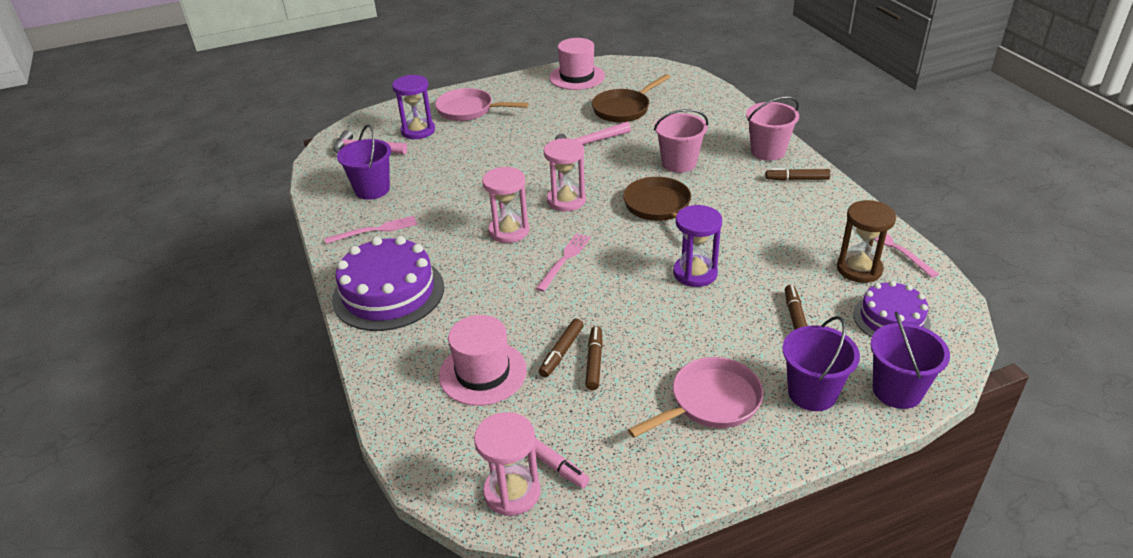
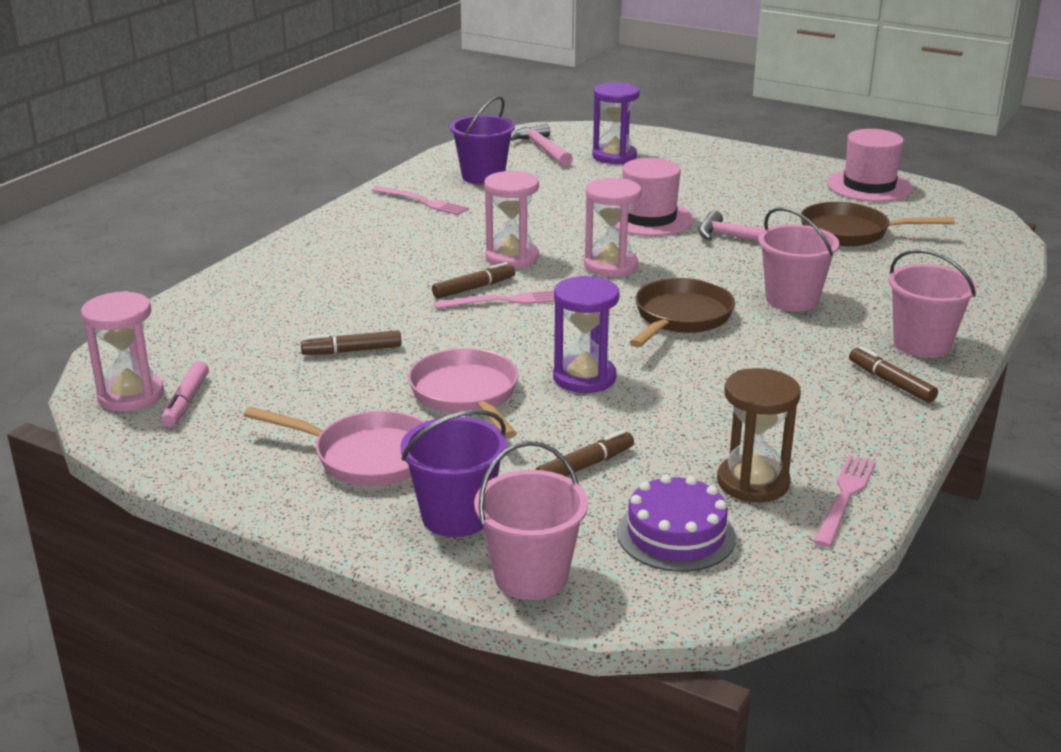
camera: 50 degrees right, 10 degrees down
(388, 293) = (338, 242): purple cake -> none
(469, 110) = (694, 163): pink pan -> pink pan (467, 395)
(483, 373) = (276, 325): pink hat -> pink hat (649, 218)
(594, 362) = (357, 372): brown marker -> brown marker (474, 288)
(897, 390) = (531, 576): purple bucket -> pink bucket

